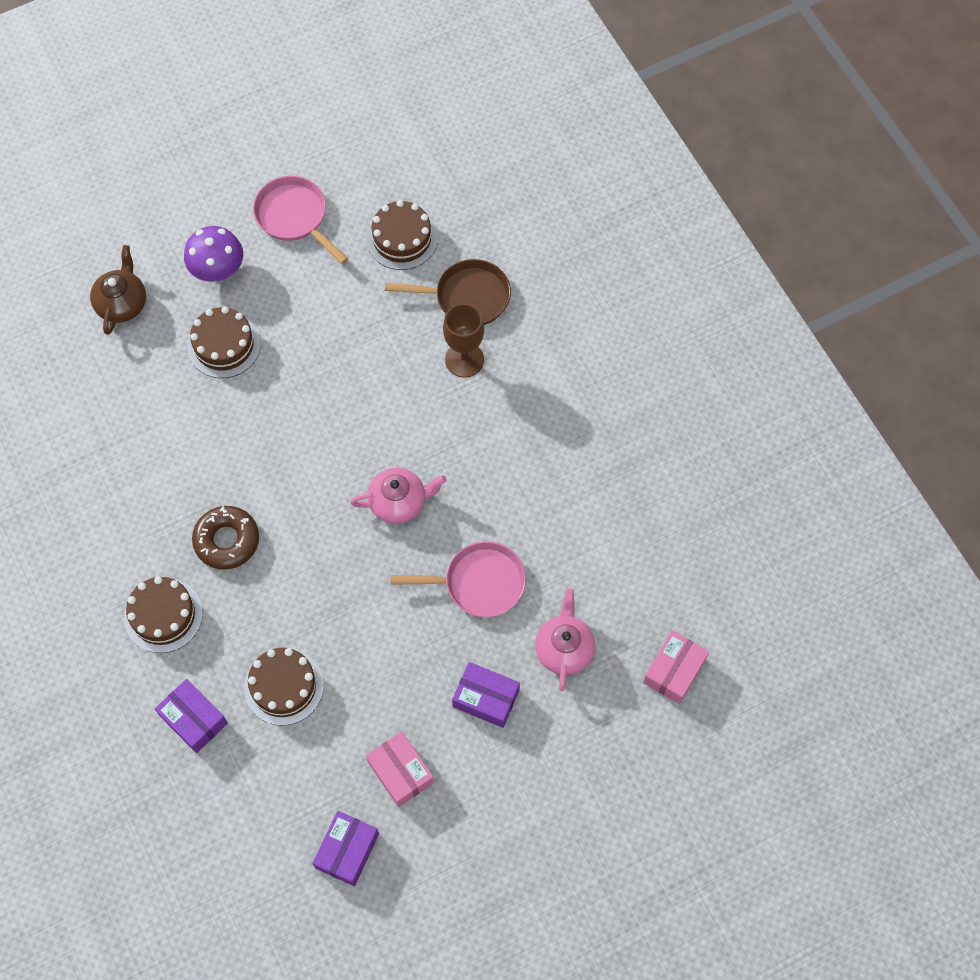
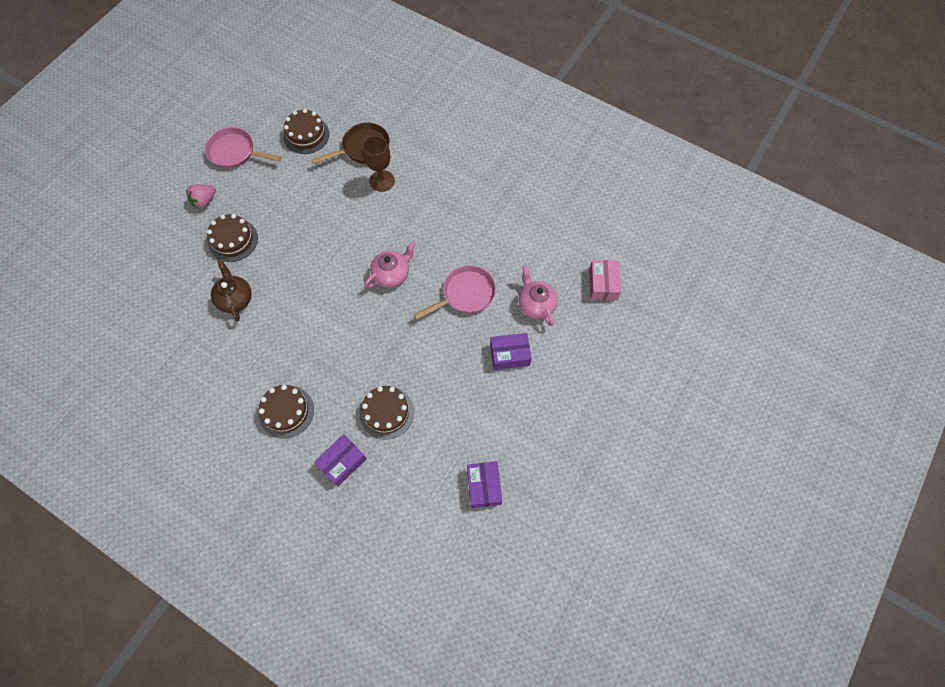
camera: 30 degrees left, 0 degrees up
(122, 303) = (154, 247): brown teapot -> brown teapot (235, 298)
(193, 719) = (342, 462): purple box -> purple box turned 60 degrees counterclockwise
(218, 270) = (204, 201): purple mushroom -> pink strawberry
(227, 540) = (300, 348): brown donut -> none
(400, 772) = (487, 423): pink box -> none

